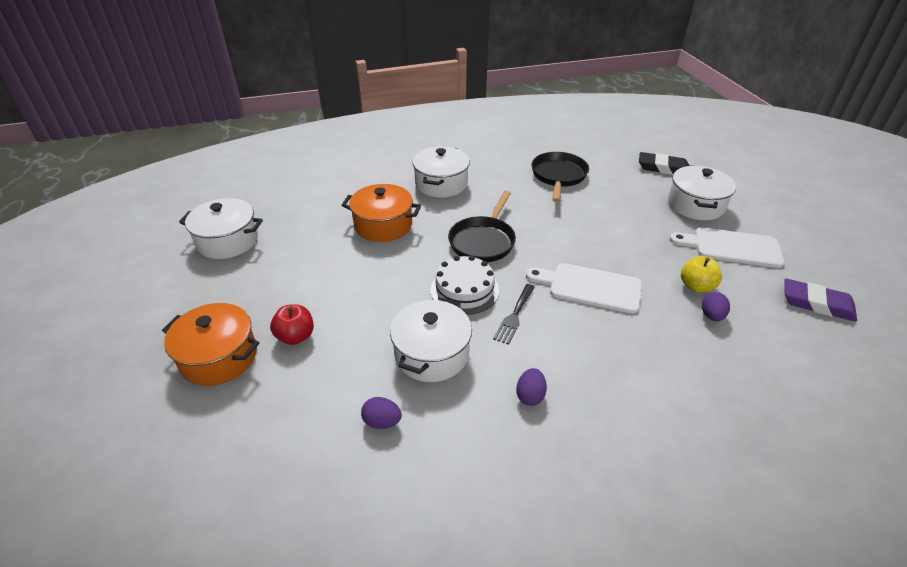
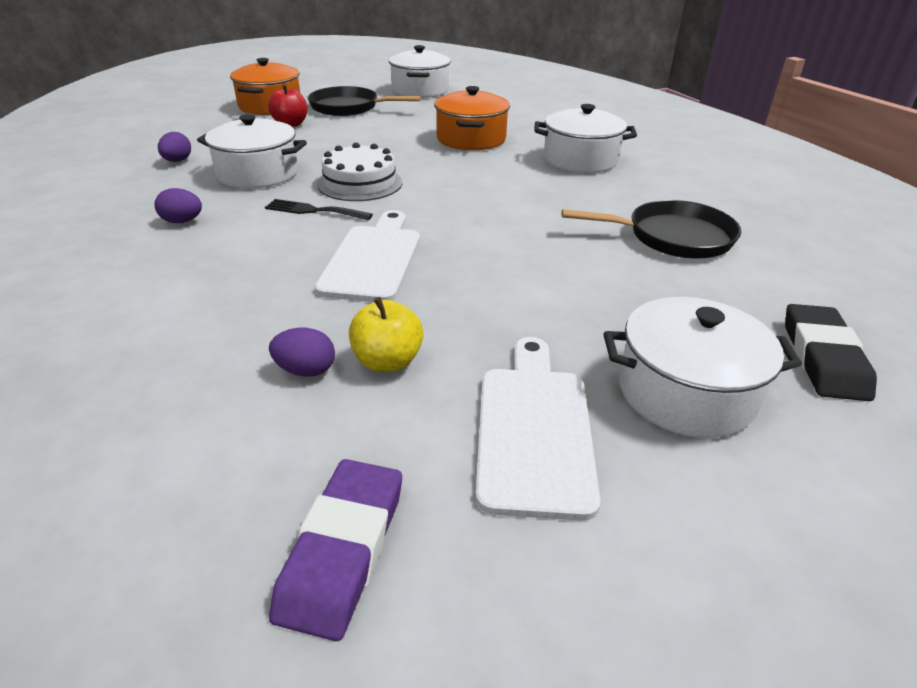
camera: 80 degrees right, 5 degrees down
(483, 241) = (460, 189): black pan -> black pan (349, 108)

